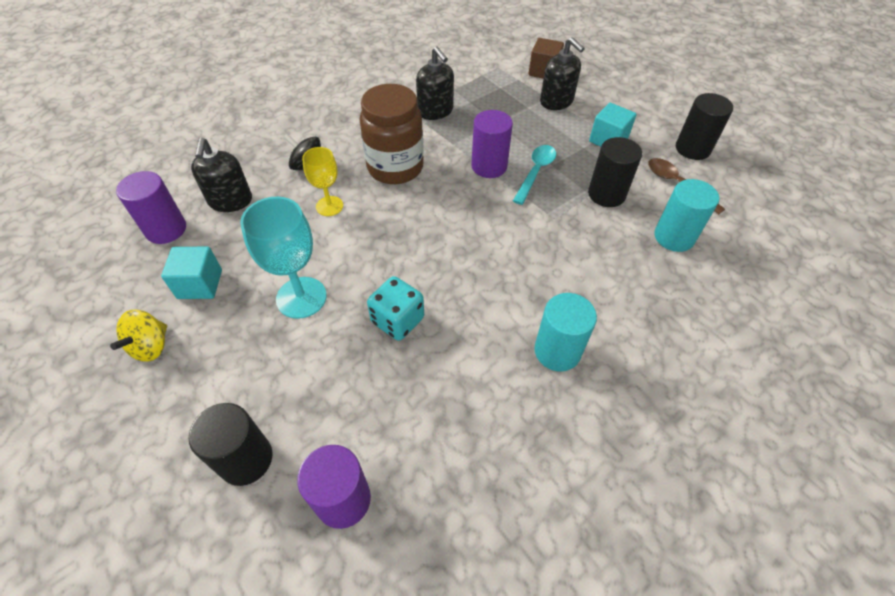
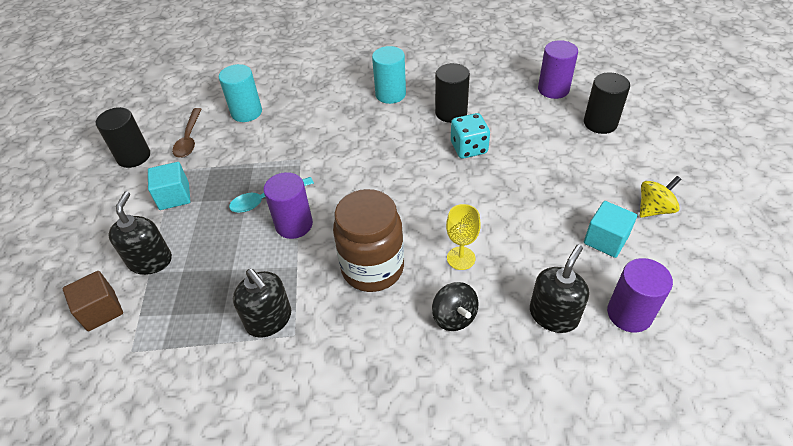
camera: 140 degrees left, 5 degrees down
(301, 297) = (527, 192): turquoise goblet -> none
(435, 111) = (269, 320): black soap dispenser -> black soap dispenser turned 135 degrees clockwise
(606, 194) = (243, 156): black cylinder -> black cylinder (451, 112)

